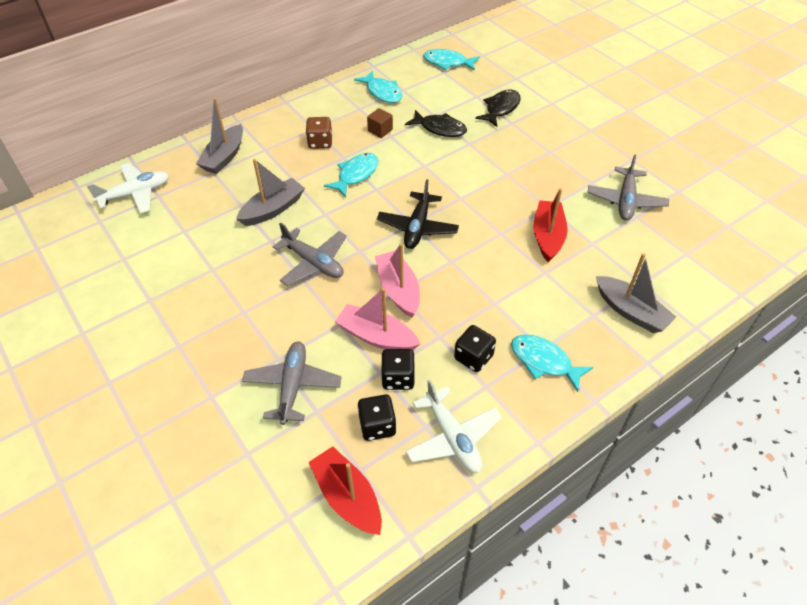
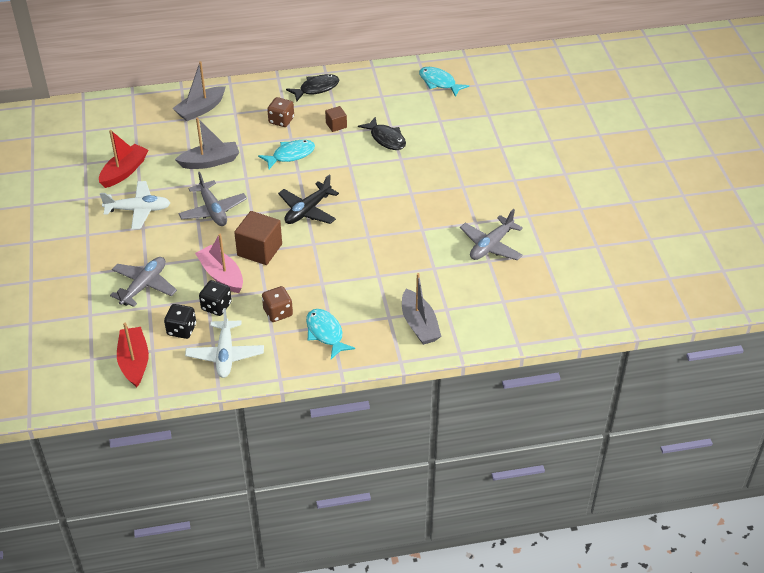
camera: 25 degrees right, 5 degrees down
(135, 194) = (119, 118): white plane -> white plane (138, 210)
(382, 92) = (362, 93): turquoise fish -> none
(398, 290) = (259, 250): pink boat -> brown cube
(473, 357) = (278, 312): black dice -> brown dice
(500, 109) = (451, 137): black fish -> black fish (316, 88)
(548, 236) = (403, 251): red boat -> red boat (124, 171)

